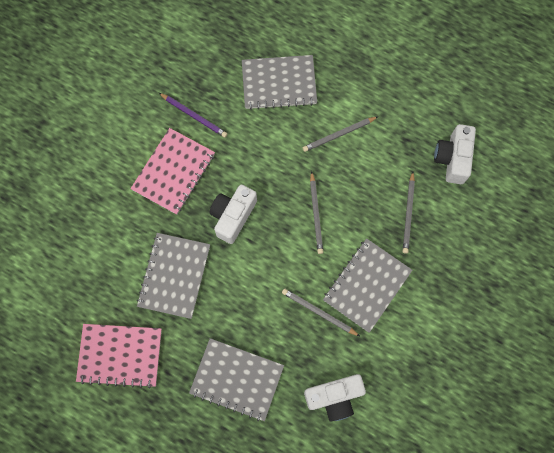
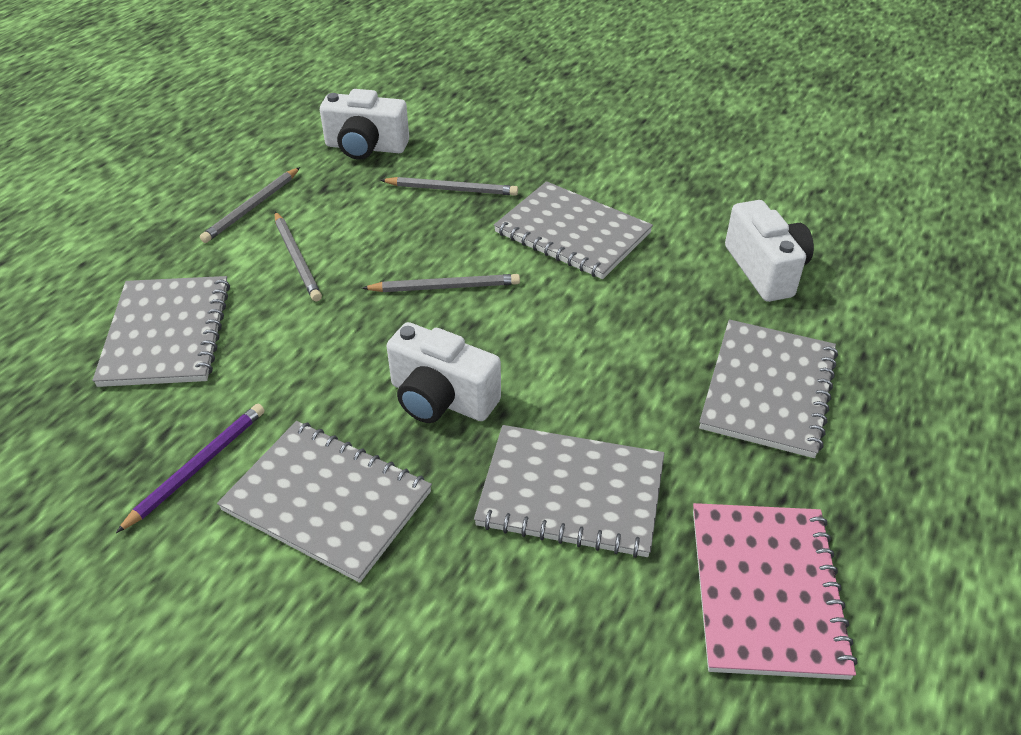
camera: 90 degrees left, 30 degrees down
(173, 172) = (327, 501): pink notebook -> grey notebook
(318, 312) = (624, 285): grey pencil -> grey pencil (252, 208)

